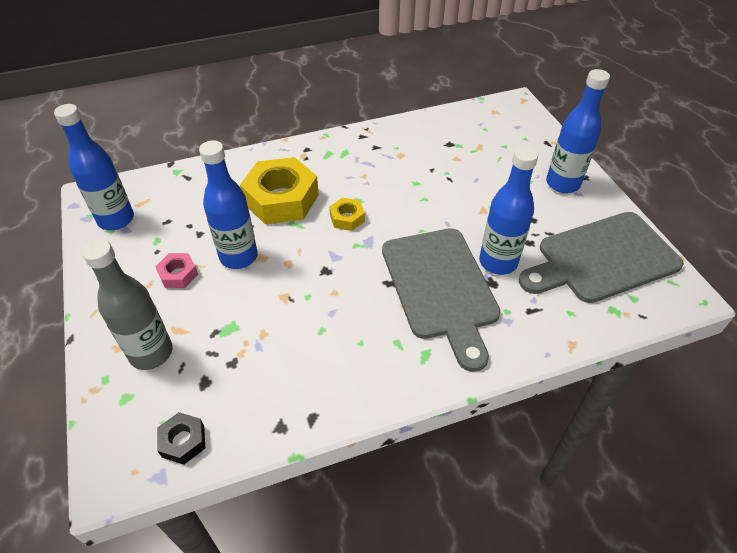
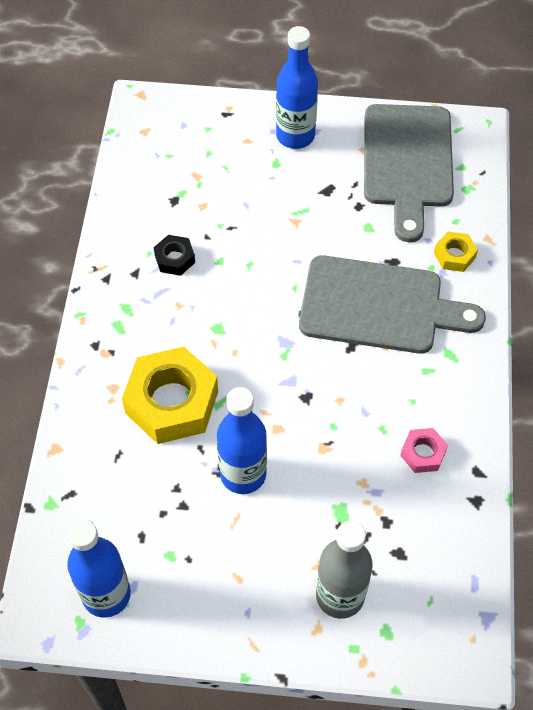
camera: 65 degrees left, 10 degrees up
(178, 274) = (239, 543): pink nut -> pink nut (423, 453)
(183, 441) = (458, 588): black nut -> black nut (175, 259)
(347, 218) = (239, 348): yellow nut -> yellow nut (454, 255)
(498, 262) = (370, 244): blue bottle -> none

